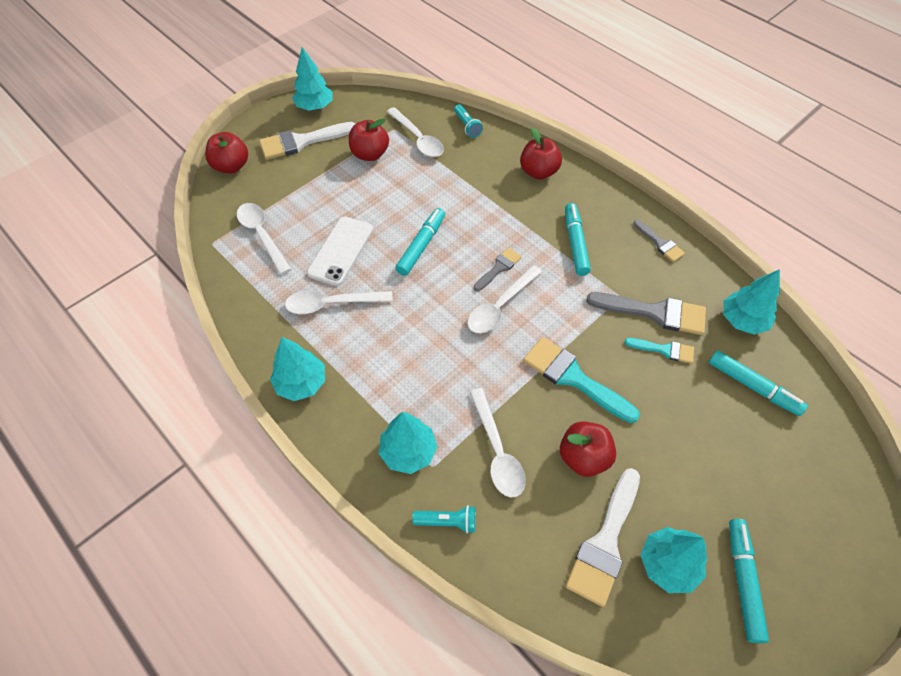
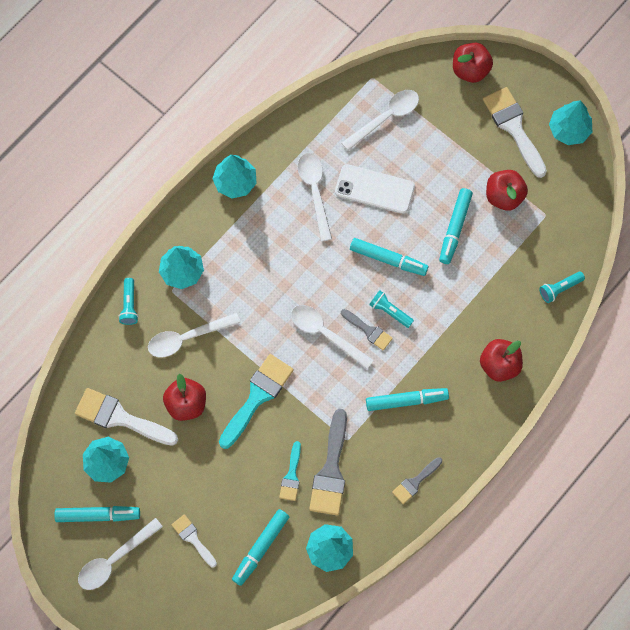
camera: 85 degrees right, 15 degrees up
(396, 191) = (455, 228): none -> turquoise marker
(418, 139) = (533, 240): white spoon -> white spoon (114, 559)
(479, 249) = (390, 311): none -> turquoise flashlight
(754, 460) = (193, 538): none -> white brush

